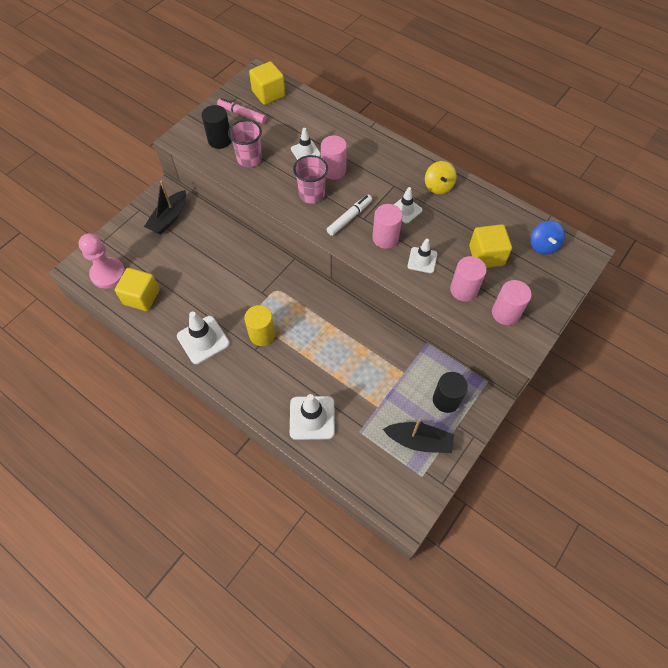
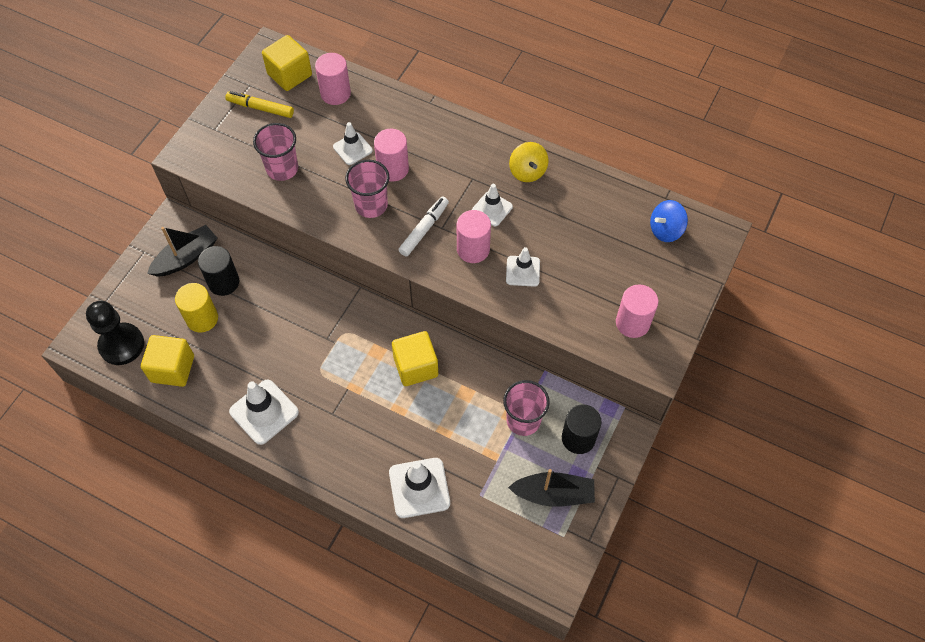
camera: 10 degrees left, 0 degrees up
(108, 274) = (121, 345): pink pawn -> black pawn
(169, 218) = (186, 257): black boat -> black boat turned 150 degrees counterclockwise
(220, 140) = (238, 148): black cylinder -> black cylinder (223, 282)
(242, 114) = (260, 108): pink marker -> yellow marker
(262, 334) = (337, 393): yellow cylinder -> yellow cylinder (202, 318)
(404, 378) = (523, 420): none -> pink cup
(463, 290) = (578, 301): pink cylinder -> pink cylinder (335, 93)
(486, 255) = (599, 253): yellow cube -> yellow cube (416, 367)
(543, 245) = (665, 230): blue spinning top -> blue spinning top turned 75 degrees clockwise

